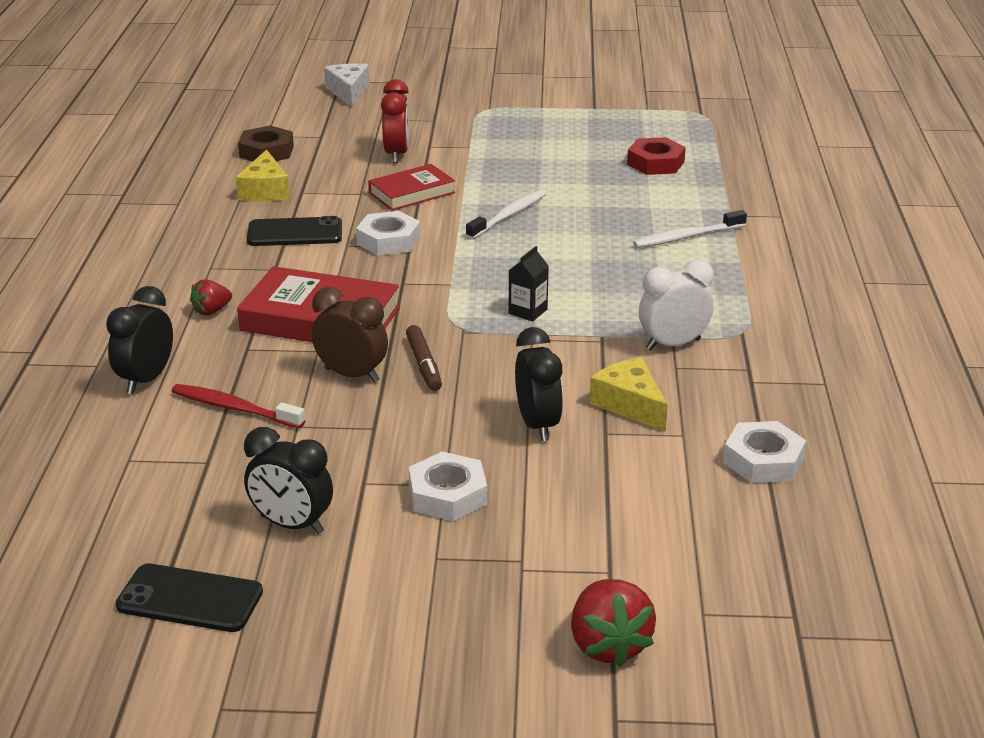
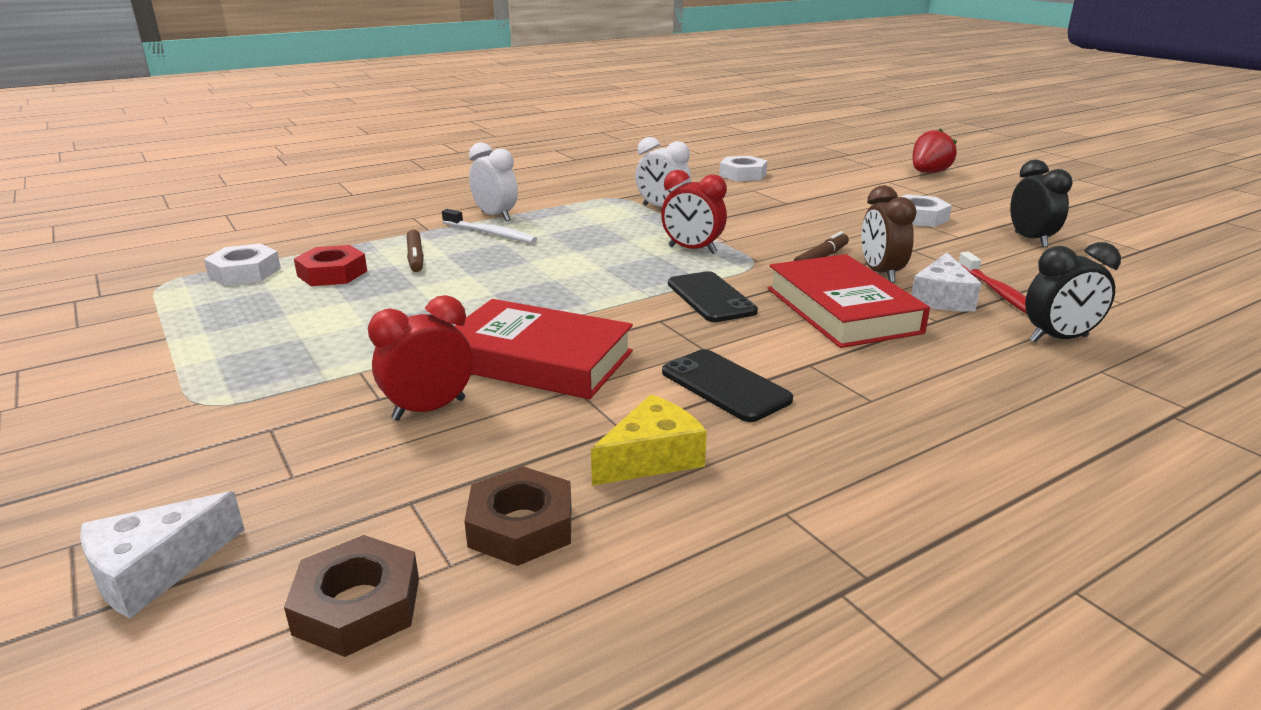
camera: 125 degrees left, 5 degrees down
(190, 599) = (1129, 241): black phone -> black phone (711, 298)
(211, 311) = (929, 360): red strawberry -> none
(270, 118) = (358, 605): none -> brown nut
(270, 374) = (942, 298): none -> white cheese
(388, 240) = (664, 332): white nut -> white nut (245, 272)
(411, 193) = (537, 360): red book -> red book, size x1.62
(508, 216) = (533, 299): white toothbrush -> none
(528, 311) = (692, 250): black carton -> red clock
(537, 425) = (815, 216): black clock -> none
(629, 404) = (749, 204): yellow cheese -> none
(657, 196) = (415, 257): none -> brown marker
(741, 252) = (495, 216): none -> white clock

